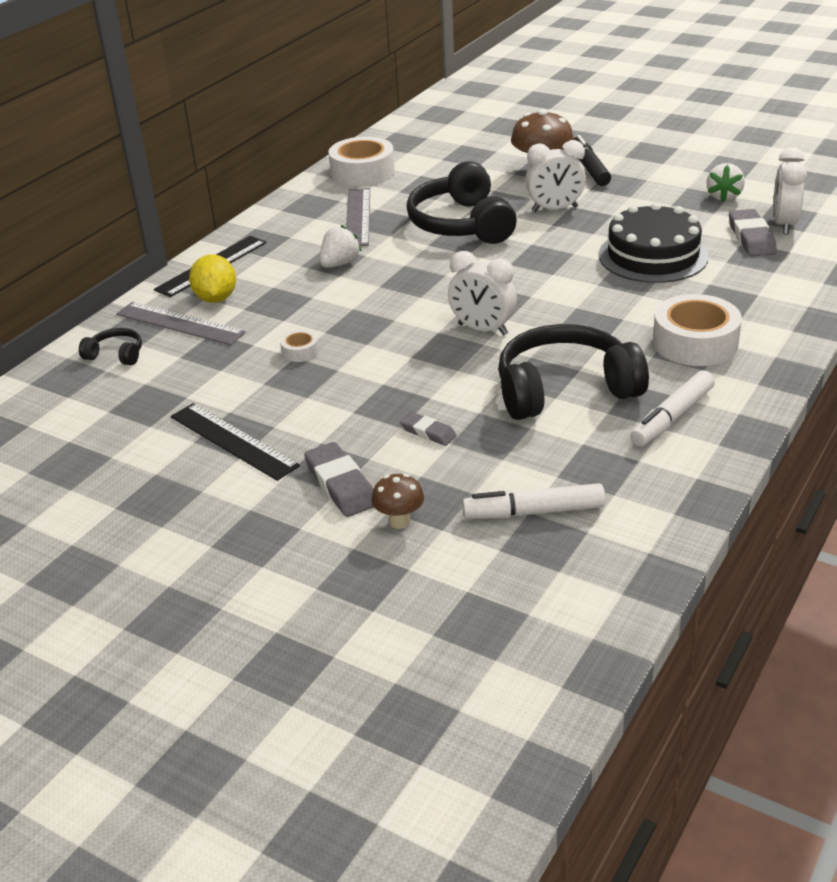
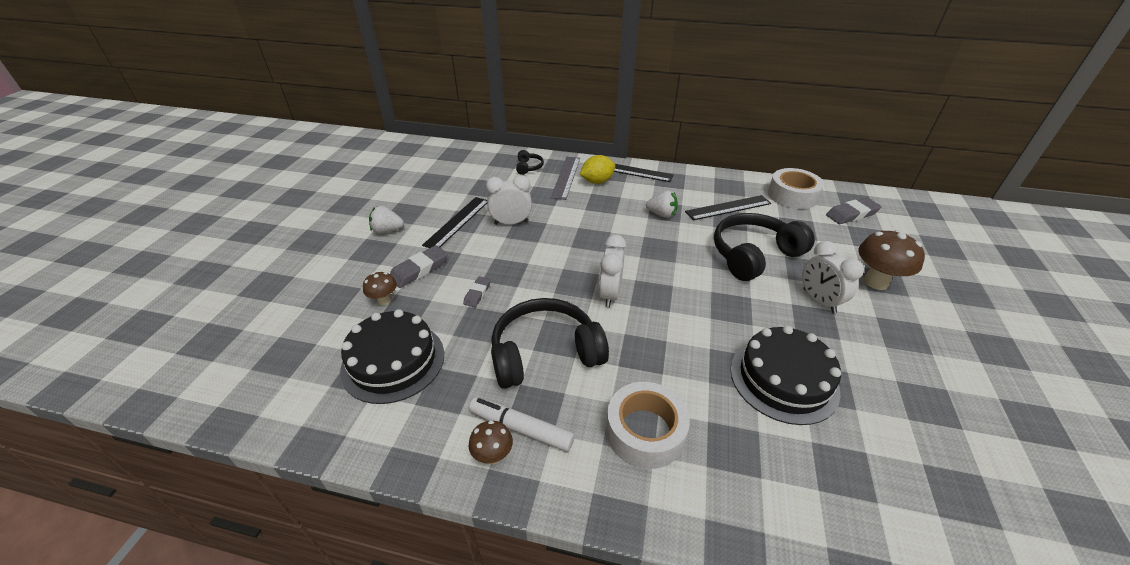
camera: 70 degrees right, 5 degrees up
(300, 351) = (553, 223): white tape -> none
(358, 217) = (728, 207): grey ruler -> black ruler
(533, 512) = (393, 361): white marker -> black cake
(564, 389) = (545, 353): black headphones -> black headphones turned 75 degrees counterclockwise
(589, 168) = (915, 310): black marker -> none
(703, 439) = (493, 456): none -> brown mushroom
(724, 196) = (954, 424): white strawberry -> white strawberry (387, 230)
(751, 238) = (879, 460): grey eraser -> grey eraser (852, 214)
(784, 224) = (938, 492): white clock -> white clock (511, 223)

